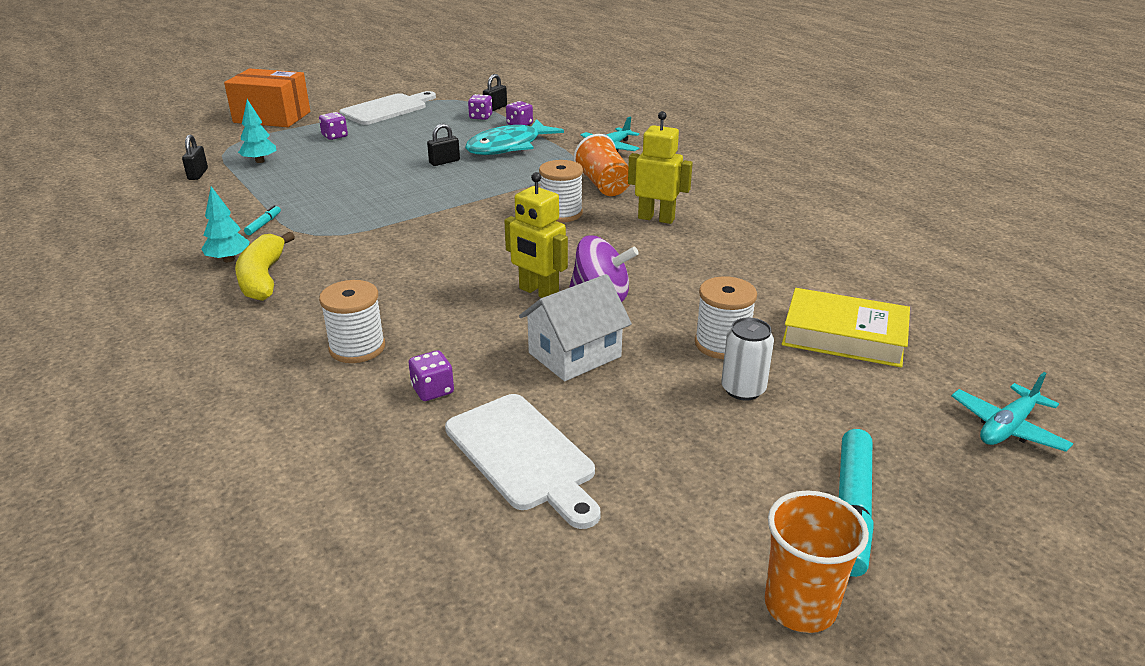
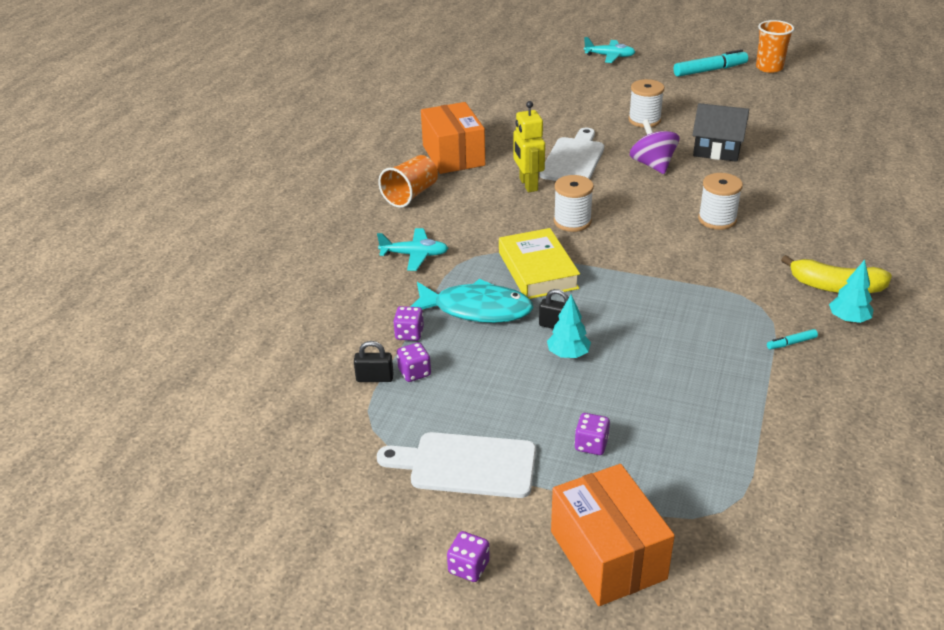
camera: 125 degrees left, 5 degrees up
(198, 174) = (796, 468): black padlock -> none
(260, 161) = (713, 449): turquoise tree -> turquoise tree (568, 354)
(263, 278) = (836, 287): yellow banana -> yellow banana turned 60 degrees clockwise
(357, 348) = (821, 209): white spool -> white spool (717, 219)
(432, 390) = (806, 171): purple dice -> purple dice (468, 567)
(523, 456) = (799, 132): white cutting board -> white cutting board (574, 159)
(538, 292) = (681, 184): yellow robot -> none
(574, 355) = (717, 150): white house -> black house
(603, 185) = (499, 225): orange cup -> orange cup (410, 195)
(743, 389) = (672, 106): white can -> none
(765, 206) = (453, 155): none -> orange box
(844, 336) = (589, 97): yellow book -> yellow book (538, 270)

